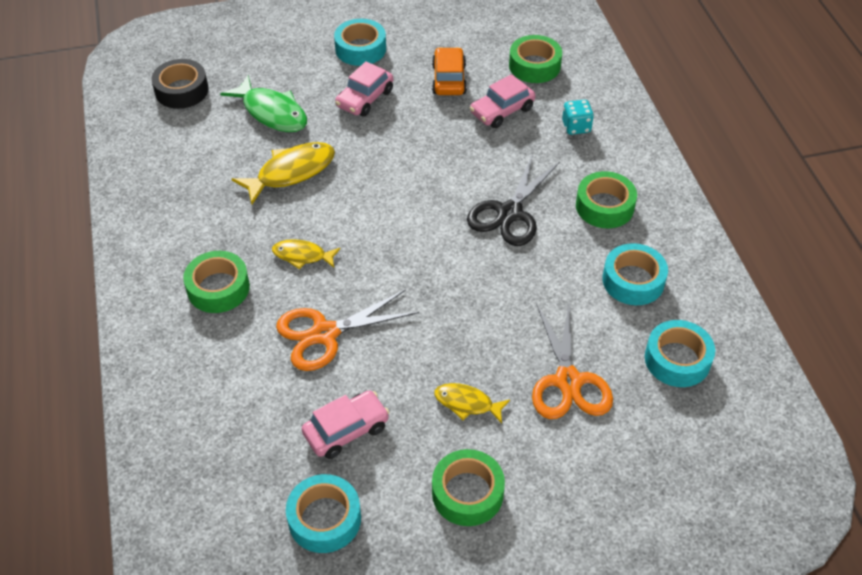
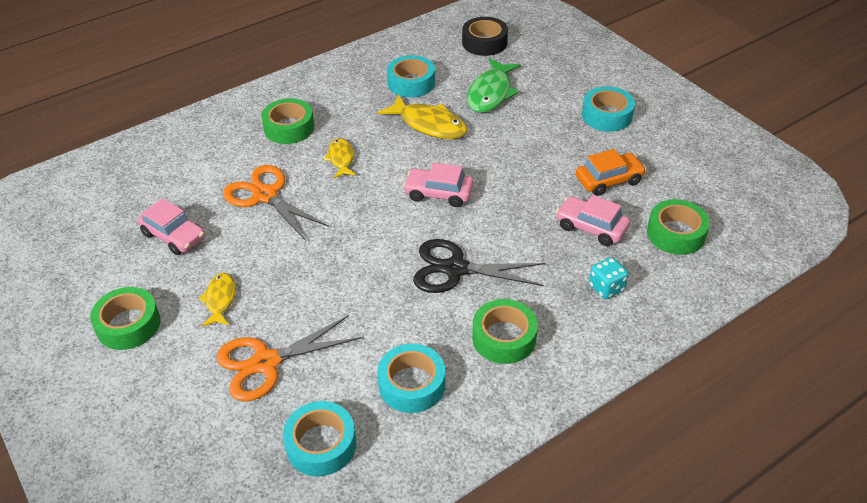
camera: 70 degrees right, 5 degrees down
(324, 519) = (90, 249): turquoise tape -> turquoise tape (411, 83)
(365, 98) = (544, 137): pink car -> pink car (439, 193)

